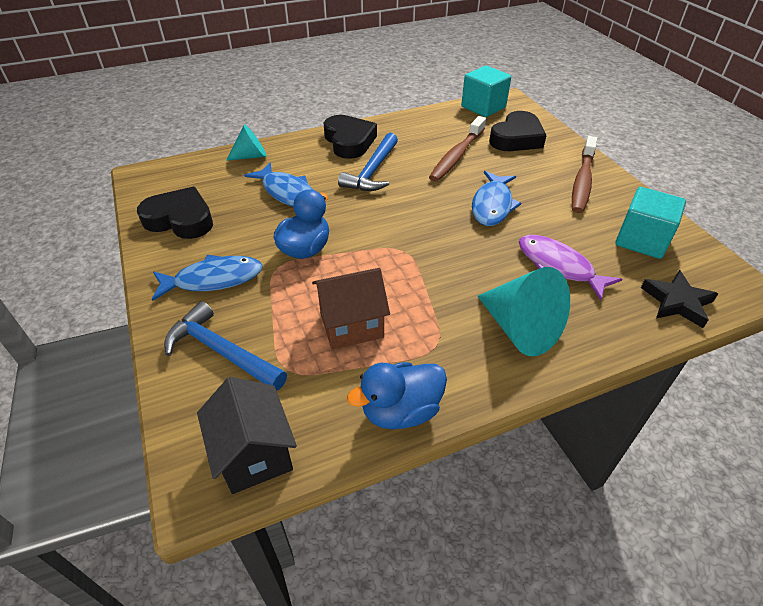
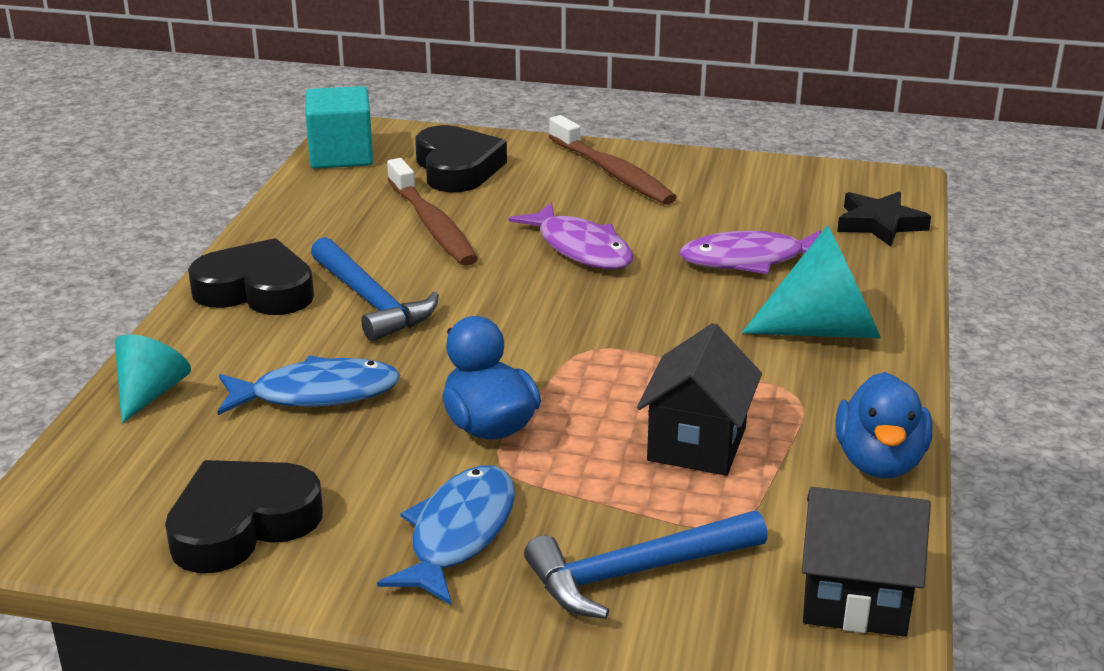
camera: 55 degrees left, 15 degrees down
(351, 325) = (697, 444): brown house -> black house
(492, 205) = (581, 248): blue fish -> purple fish
(641, 240) = (764, 193): turquoise cube -> none

